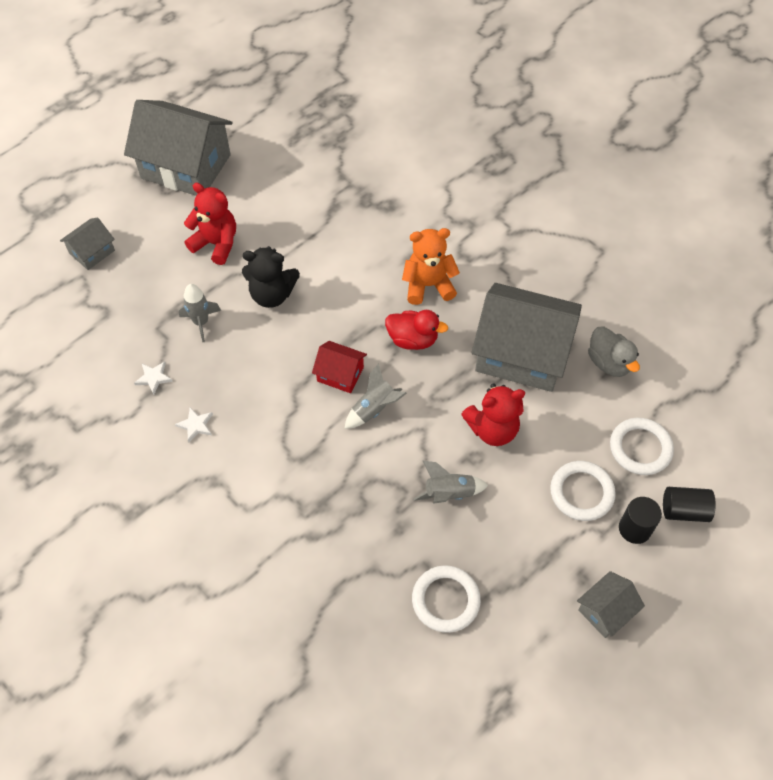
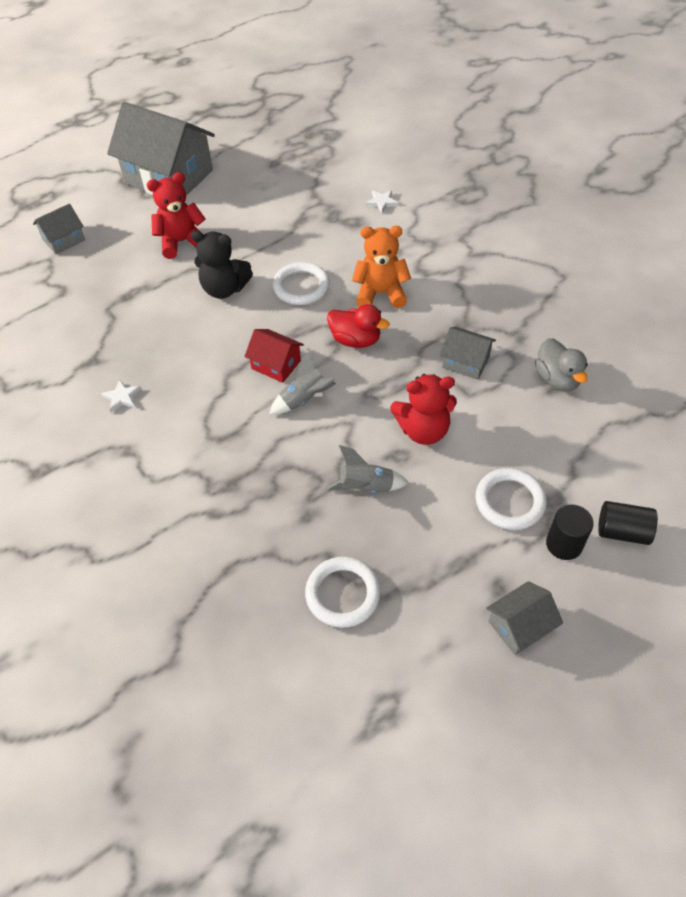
camera: 10 degrees right, 5 degrees down
(154, 378) = (92, 351): white star -> white star (382, 202)
(201, 322) = (150, 307): grey rocket -> none
(216, 244) = (181, 242): red teddy bear -> red teddy bear turned 60 degrees counterclockwise
(521, 353) = (466, 362): grey house -> grey house, size x0.46
(640, 448) = (580, 464): white ring -> white ring (301, 287)

